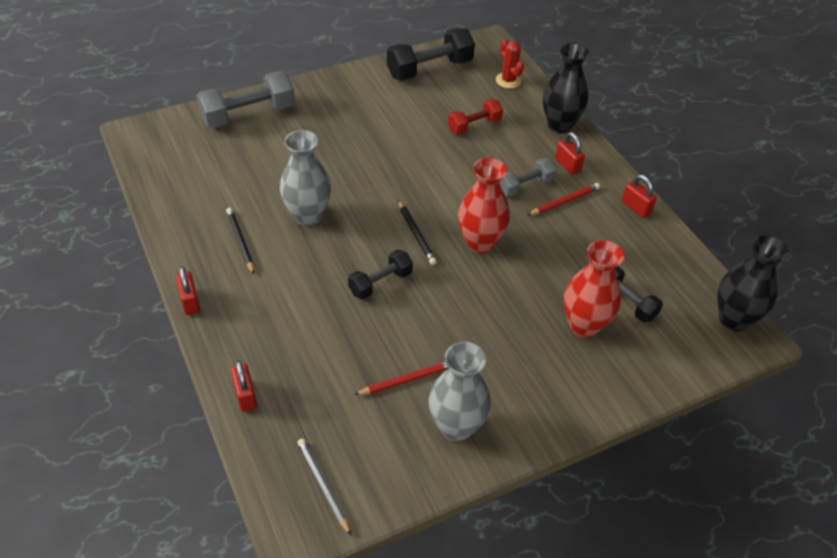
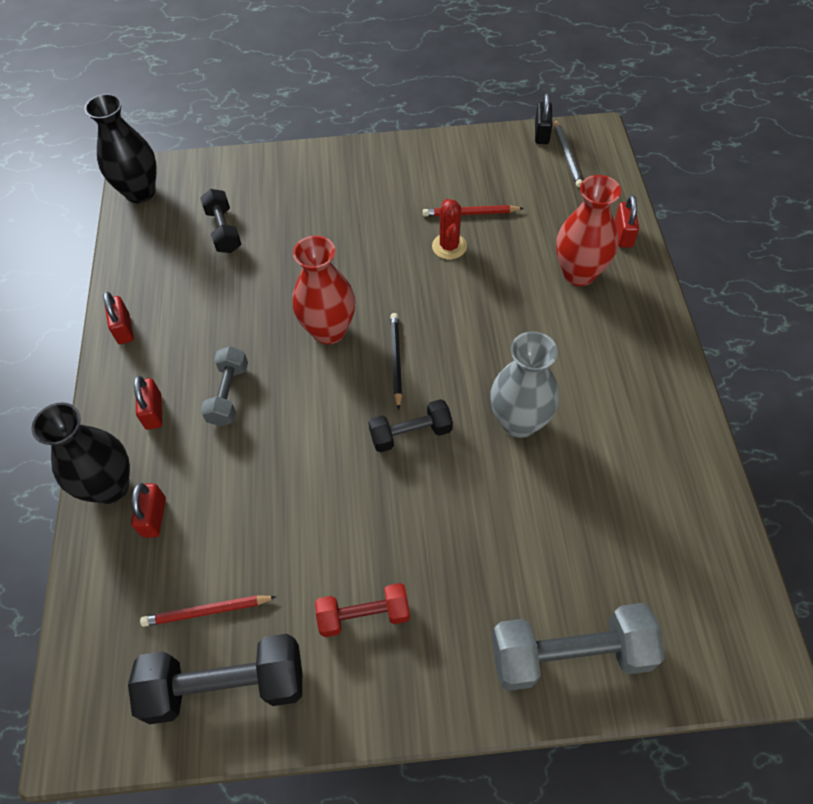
camera: 155 degrees left, 10 degrees up
(190, 301) = (674, 341): red padlock -> red padlock (154, 517)
(240, 241) = (610, 405): black pencil -> none
(362, 512) = (541, 133): none -> black padlock
(380, 283) = (460, 311): black dumbbell -> black dumbbell (411, 433)
(456, 426) = (443, 169): grey vase -> none
(474, 125) = (229, 521): red dumbbell -> red dumbbell (364, 615)
(508, 80) = (116, 610): red cactus -> red cactus (449, 246)
(525, 186) = (228, 394): grey dumbbell -> grey dumbbell turned 75 degrees counterclockwise
(564, 201) = (198, 359): red pencil -> red pencil (207, 611)
(584, 325) = (280, 220): red vase -> red vase (579, 273)

